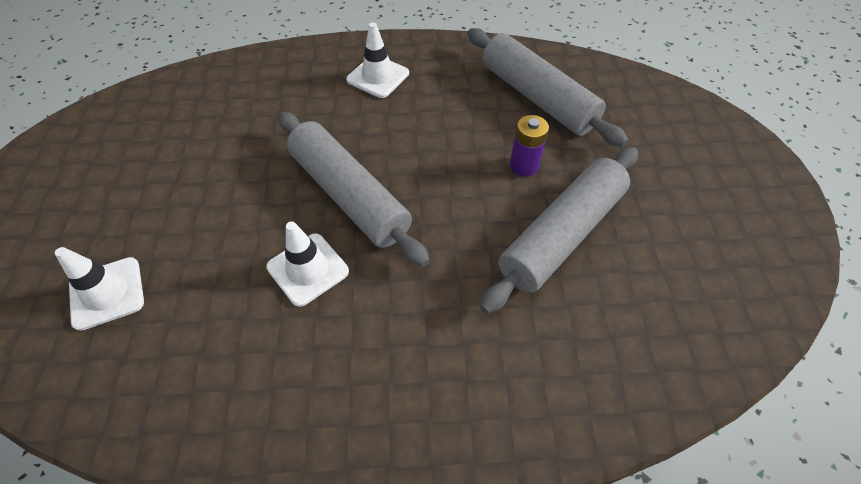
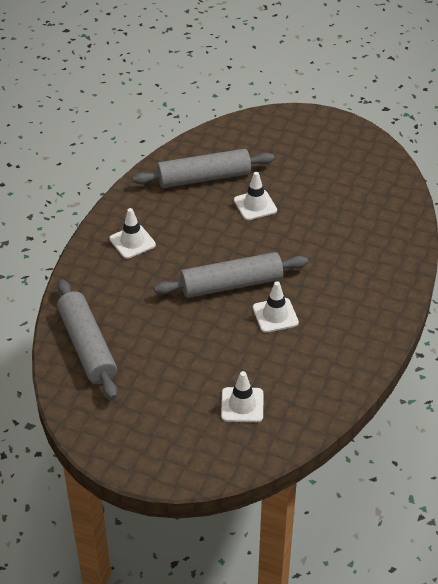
camera: 65 degrees left, 10 degrees down
(524, 166) = (255, 205): purple battery -> white traffic cone
(561, 235) = (311, 210): grey rolling pin -> grey rolling pin (87, 346)

